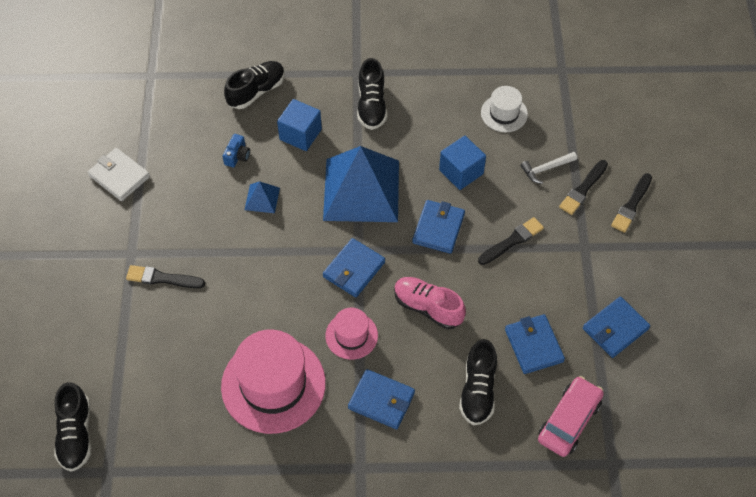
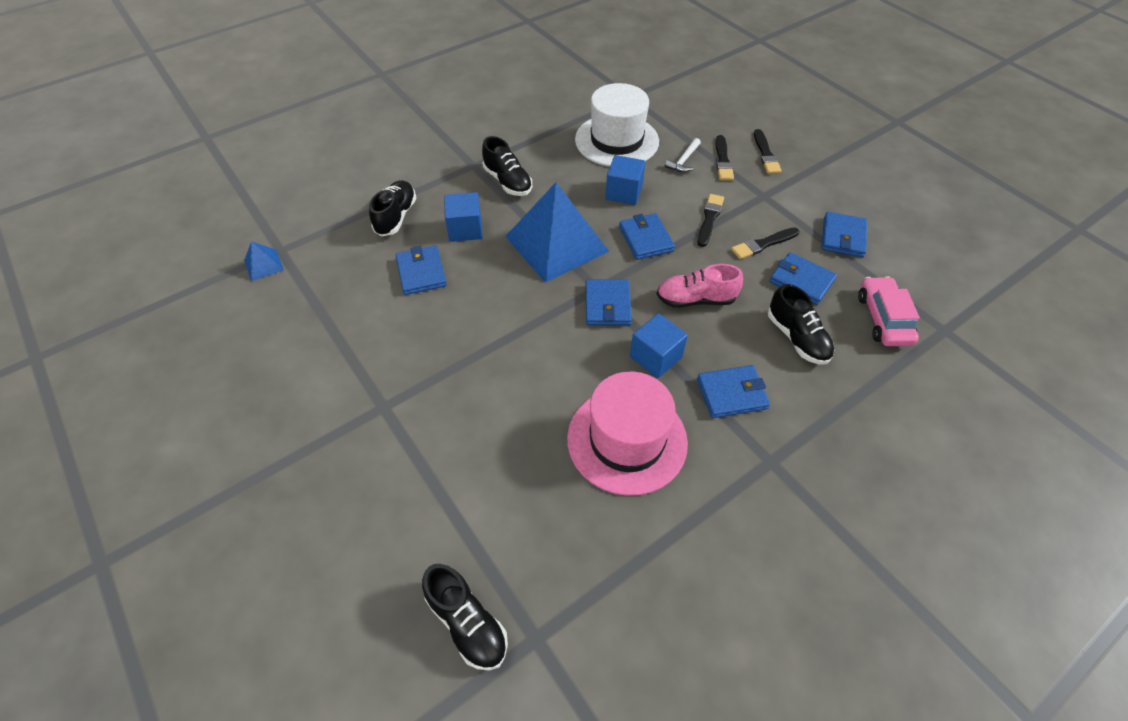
camera: 35 degrees left, 5 degrees down
(119, 176) = (314, 346): white wallet -> none
(162, 278) = (435, 411): black brush -> black brush (763, 244)
(237, 156) = (421, 272): blue camera -> blue wallet
(262, 198) = (474, 293): blue pyramid -> blue pyramid (264, 265)
(351, 335) = (655, 357): pink hat -> blue cube
(504, 113) = (616, 140): white hat -> white hat, size x1.93

